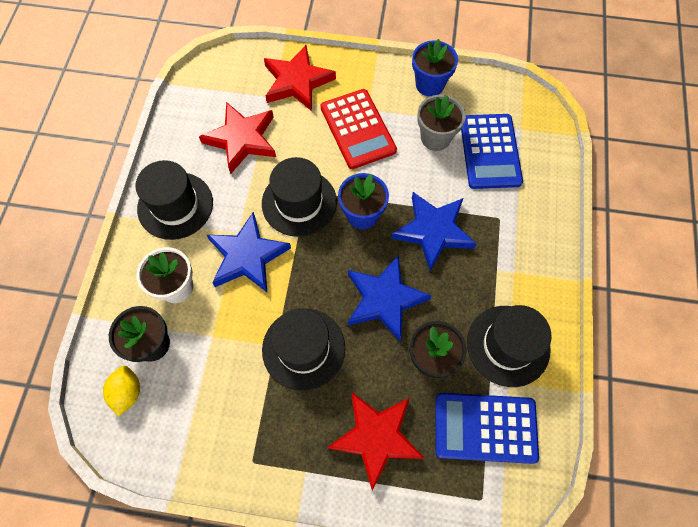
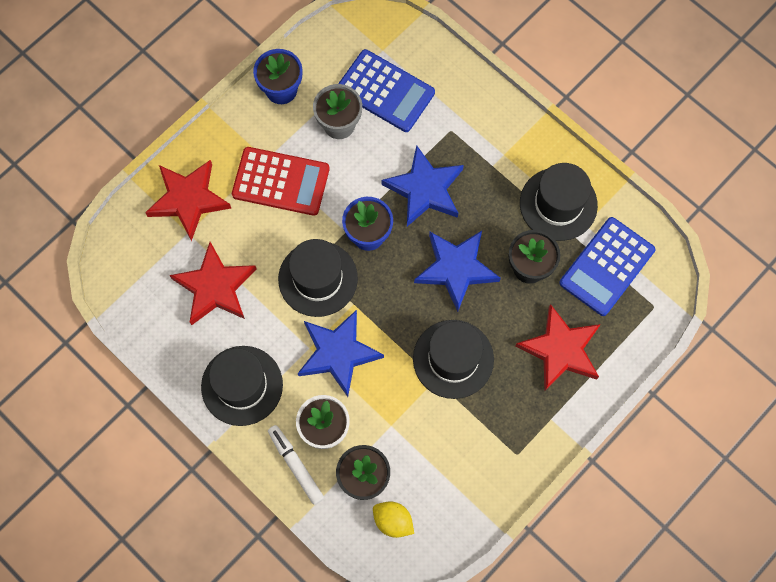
camera: 55 degrees left, 5 degrees up
(132, 285) = (296, 465): none -> white marker

